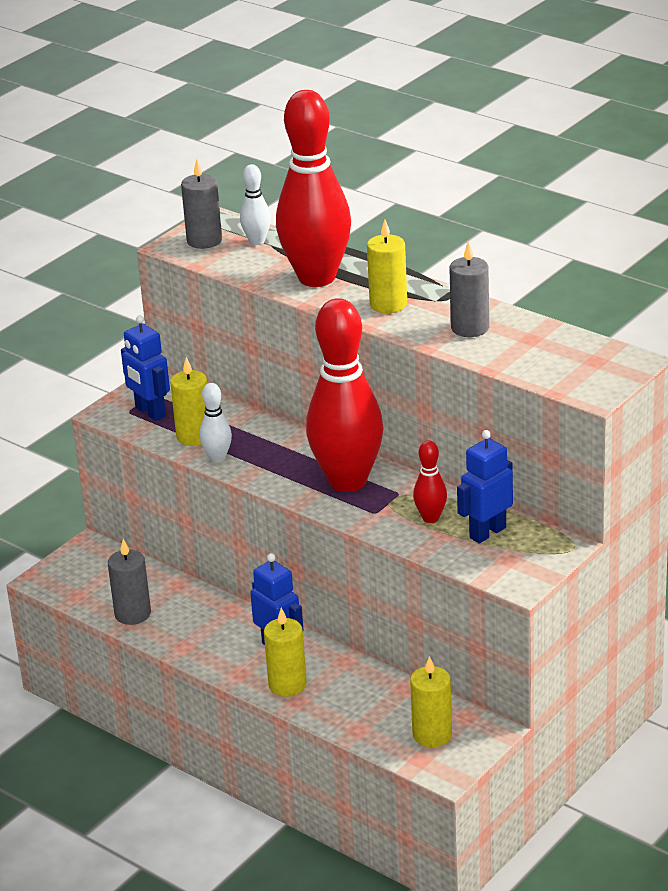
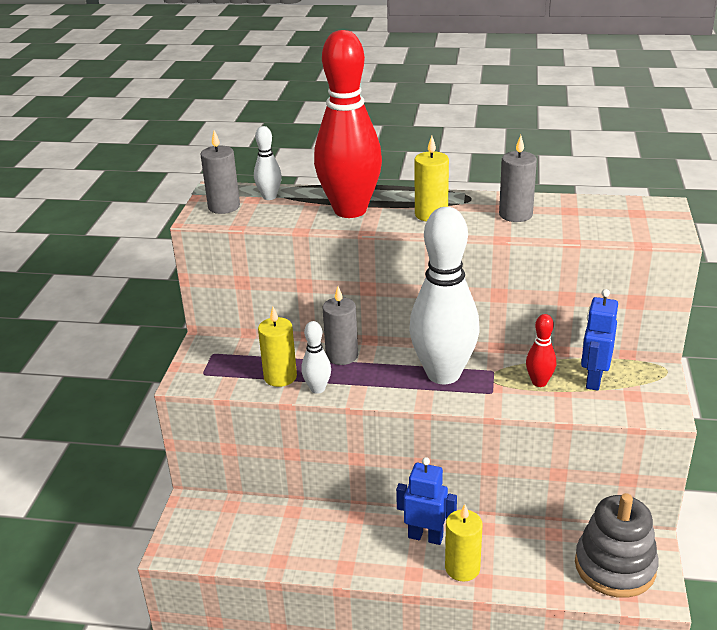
camera: 30 degrees left, 0 degrees up
(133, 614) = (276, 553): grey candle -> grey candle (342, 356)
(150, 412) = (223, 369): blue robot -> none
(347, 481) = (443, 374): red bowling pin -> white bowling pin
(432, 735) = (615, 566): yellow candle -> grey stacking toy

